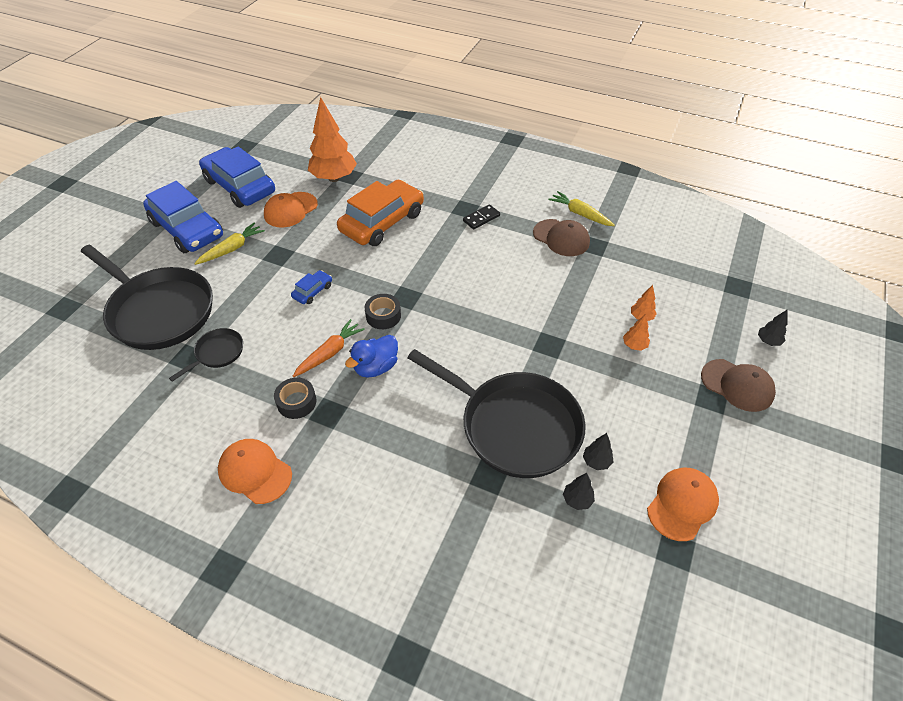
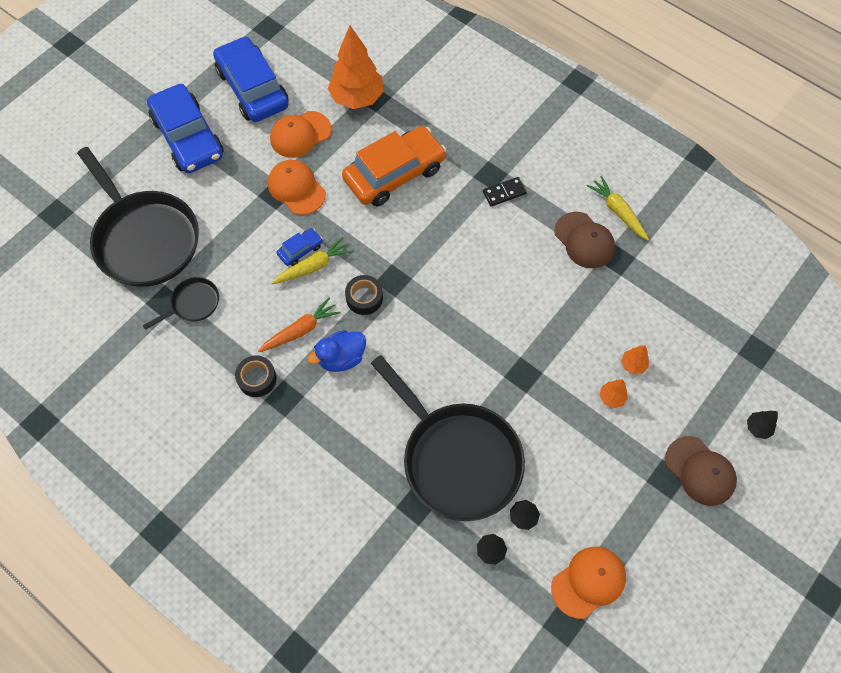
camera: 15 degrees right, 15 degrees up
(232, 249) = (229, 175): yellow carrot -> yellow carrot (313, 266)
(255, 472) = (204, 444): orange cap -> orange cap (296, 188)

